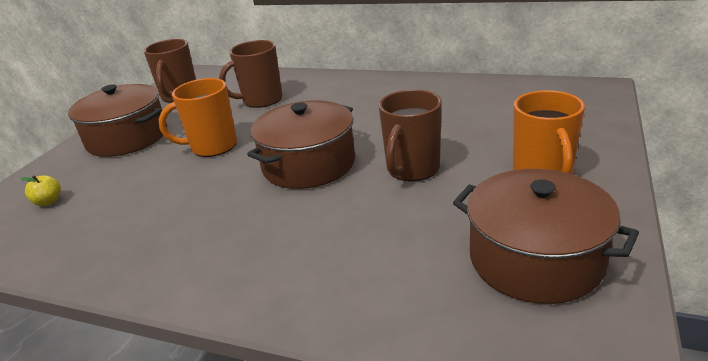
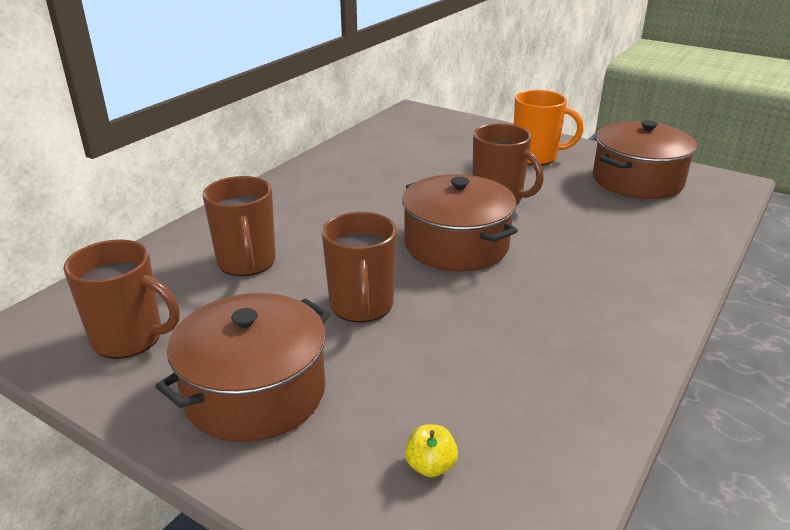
camera: 80 degrees left, 0 degrees up
(212, 147) = (361, 306): orange mug -> brown mug

